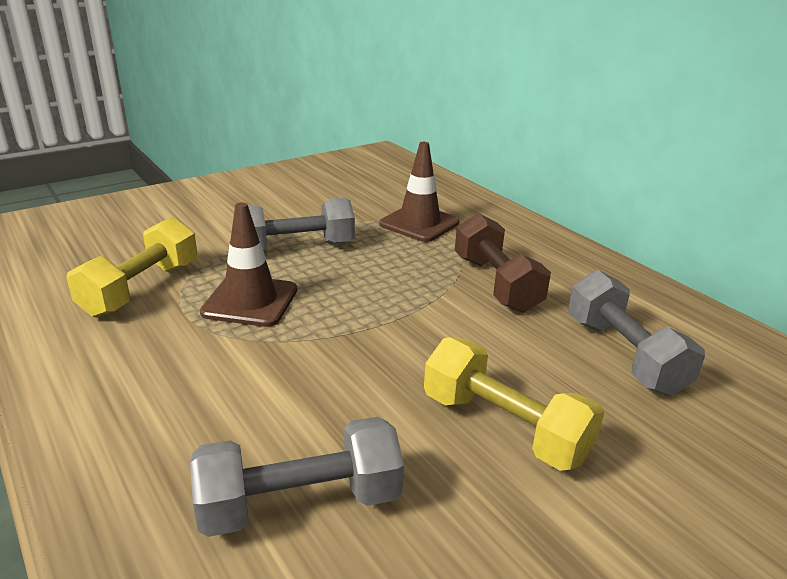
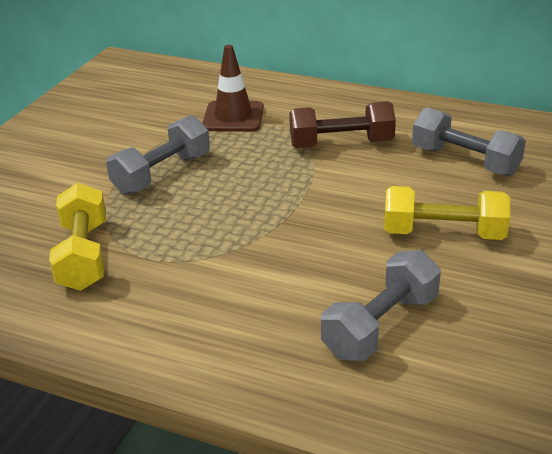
camera: 30 degrees left, 5 degrees up
(250, 301) = (185, 228): brown traffic cone -> none
(496, 284) = (341, 144): brown dumbbell -> brown dumbbell turned 45 degrees counterclockwise

